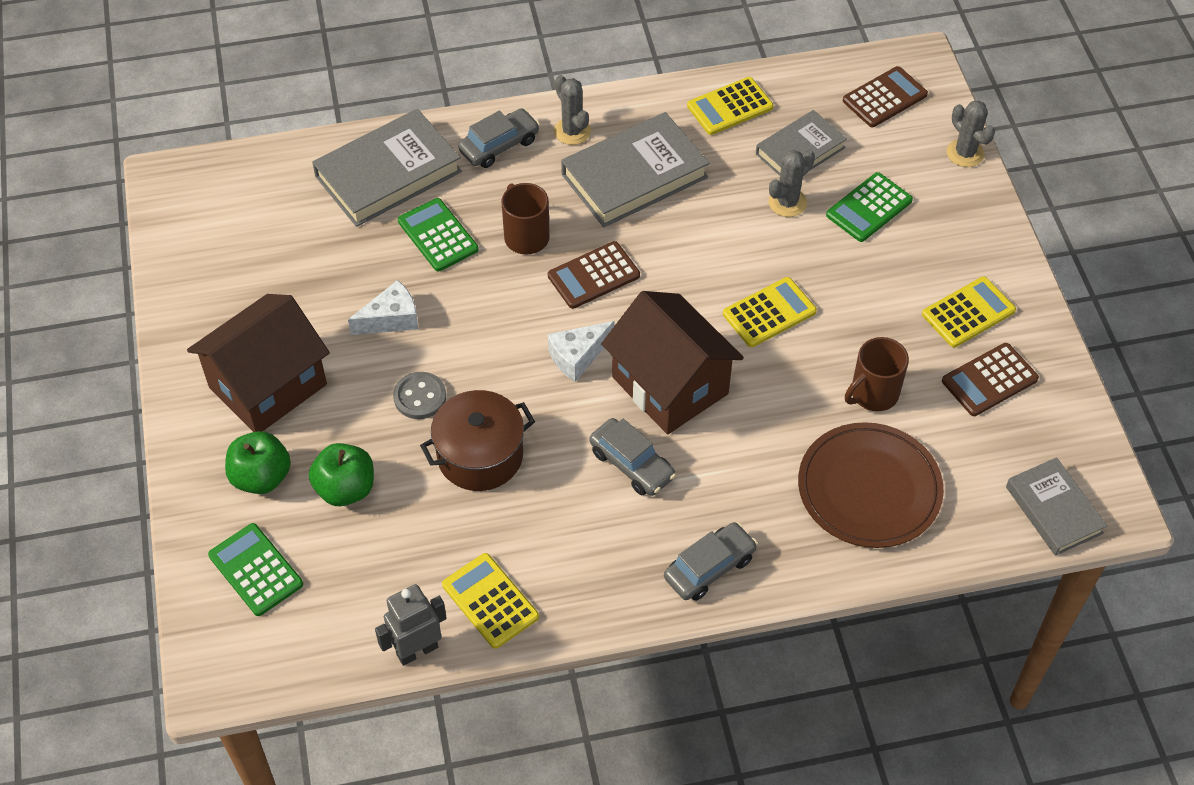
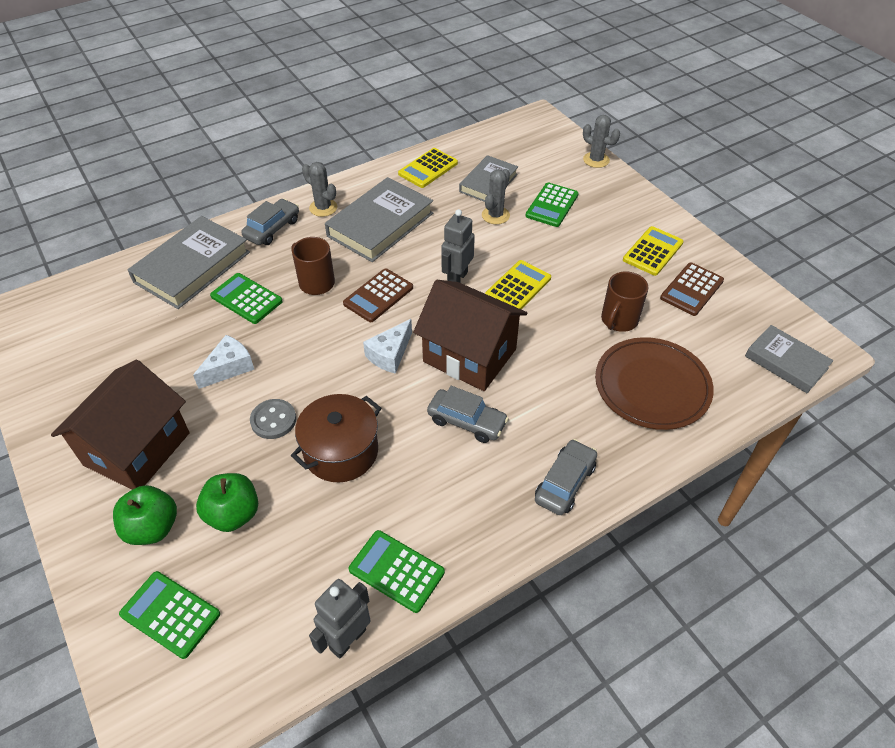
camera: 20 degrees left, 5 degrees down
(490, 601) = (396, 571): yellow calculator -> green calculator
(698, 279) = (457, 278): none -> grey robot
(884, 98) = (527, 141): brown calculator -> none

